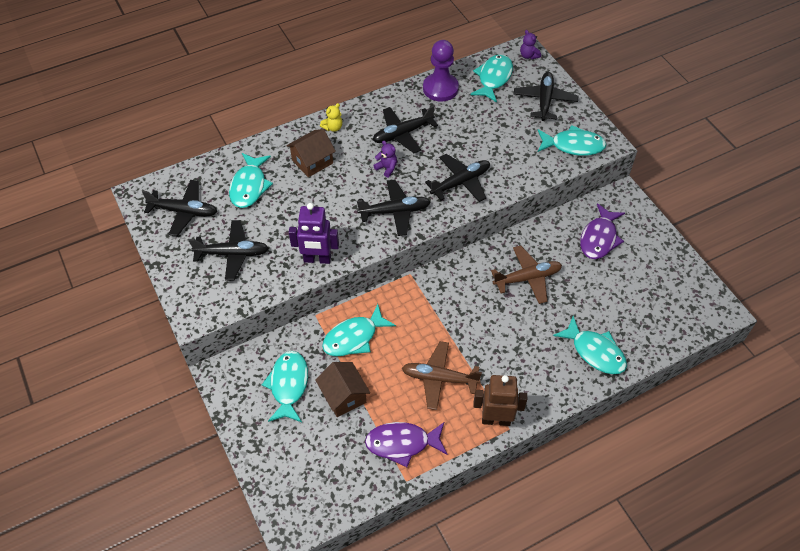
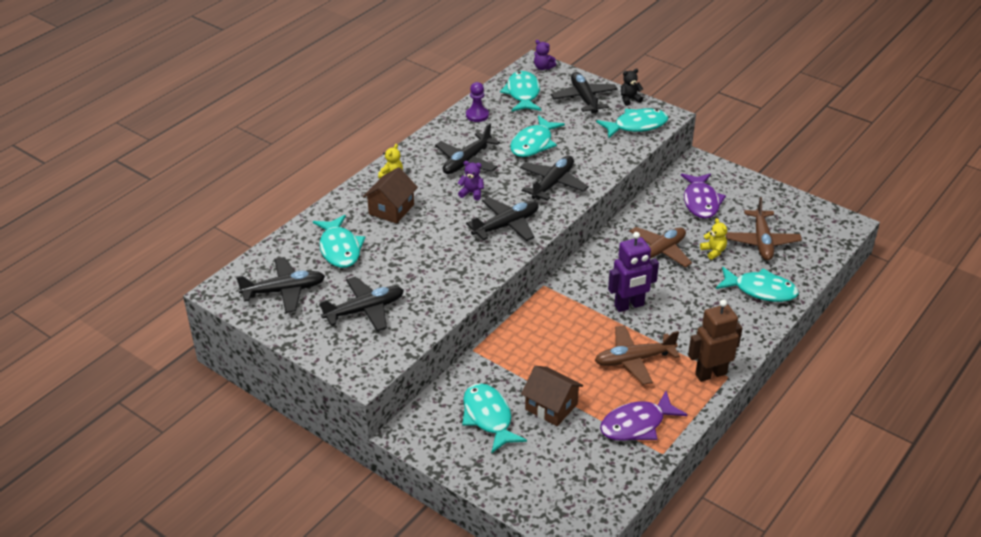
camera: 25 degrees left, 15 degrees down
(317, 259) = (457, 287): purple robot -> purple robot (629, 306)
(354, 337) = (526, 355): turquoise fish -> turquoise fish (533, 144)
(440, 88) = (477, 115): purple pawn -> purple pawn, size x0.59
(578, 295) = (713, 251): none -> yellow teddy bear
(585, 115) = (629, 99): none -> black teddy bear
(629, 301) = (762, 242): none -> brown plane

